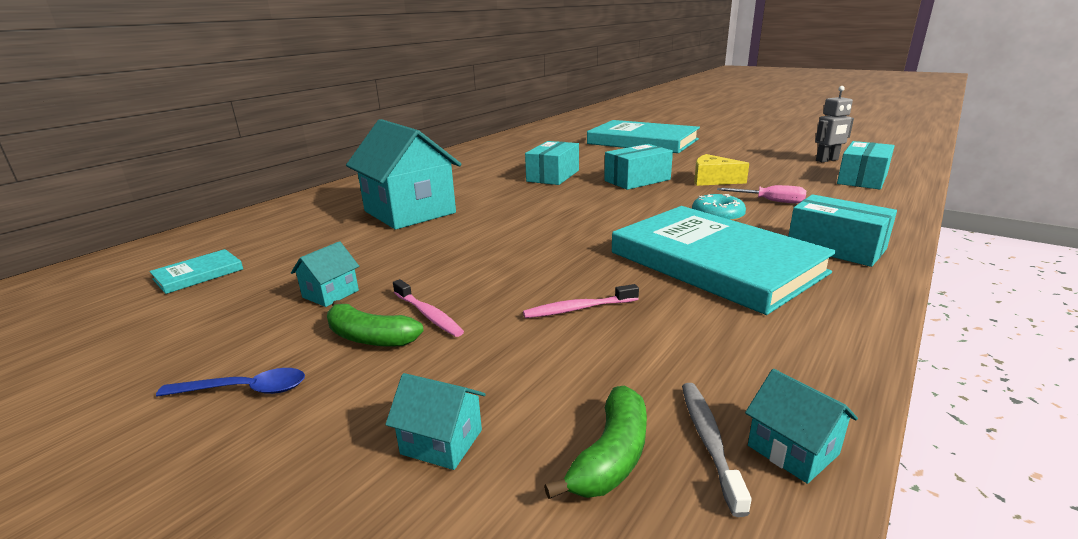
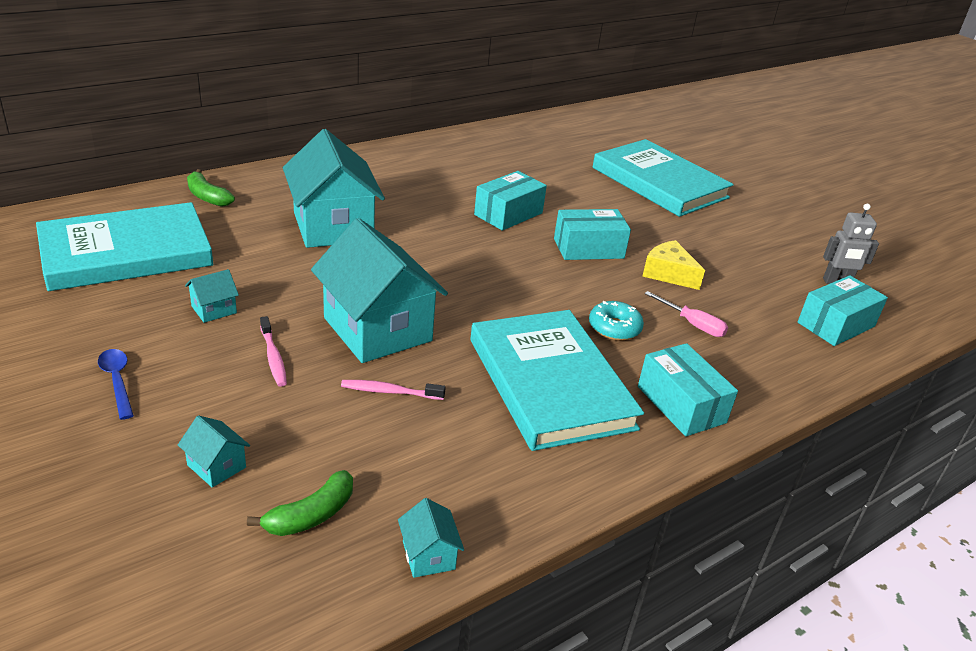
camera: 15 degrees right, 10 degrees up
(198, 274) = (126, 252): turquoise book -> turquoise book, size x2.46
(245, 390) = (117, 381): blue spoon -> blue spoon turned 135 degrees counterclockwise
(370, 337) = (219, 364): green banana -> green banana (207, 197)
(517, 266) = (377, 329): none -> turquoise house
(709, 441) = (381, 529): grey toothbrush -> none

